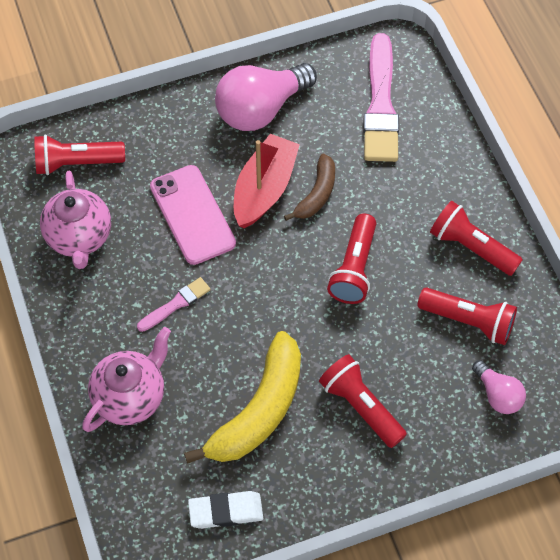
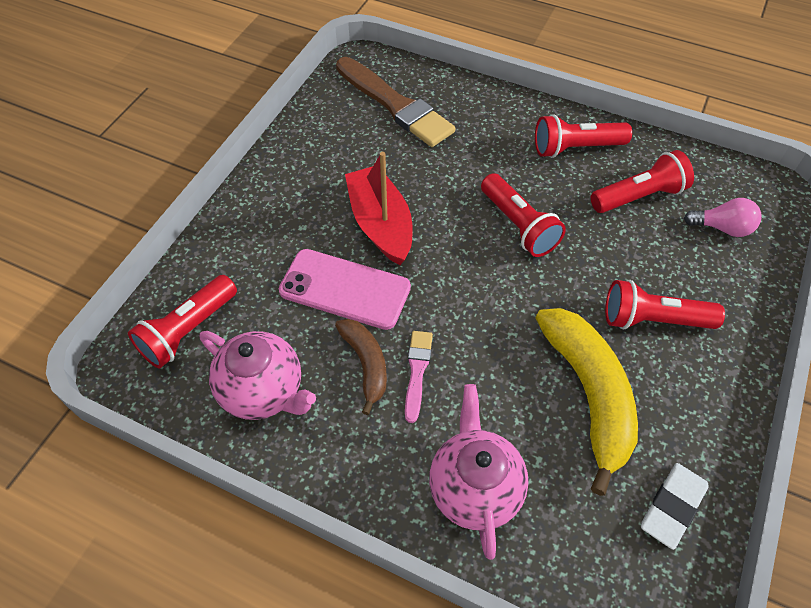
camera: 45 degrees left, 5 degrees down
(261, 109) = (307, 171): pink light bulb -> none
(317, 194) = (425, 196): brown banana -> brown banana (366, 364)
(380, 105) = (395, 105): pink brush -> brown brush

